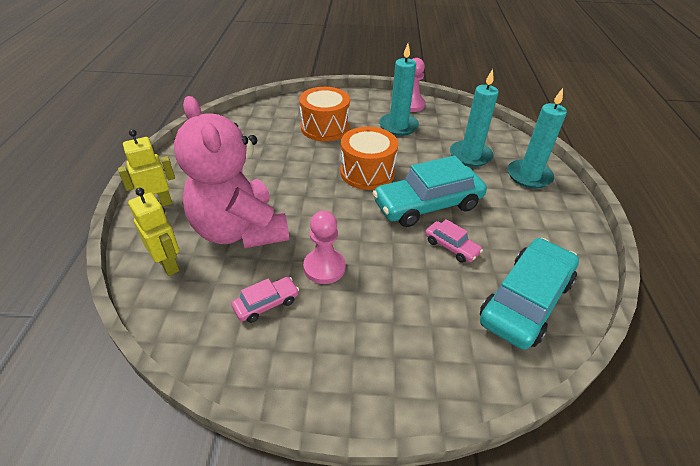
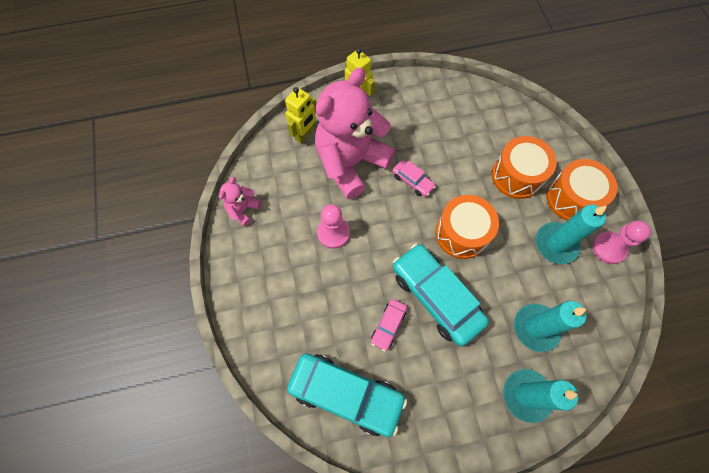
camera: 75 degrees right, 25 degrees up
(240, 362) = (243, 209): none -> pink teddy bear
(266, 304) = (289, 207): pink car -> pink car (412, 181)
(361, 108) = (572, 198): none -> orange drum

